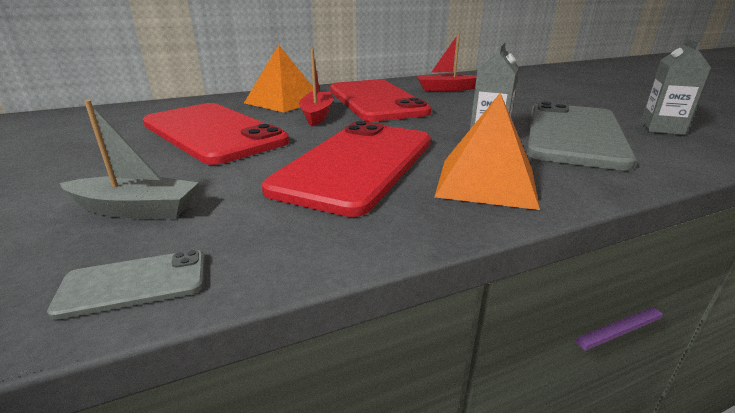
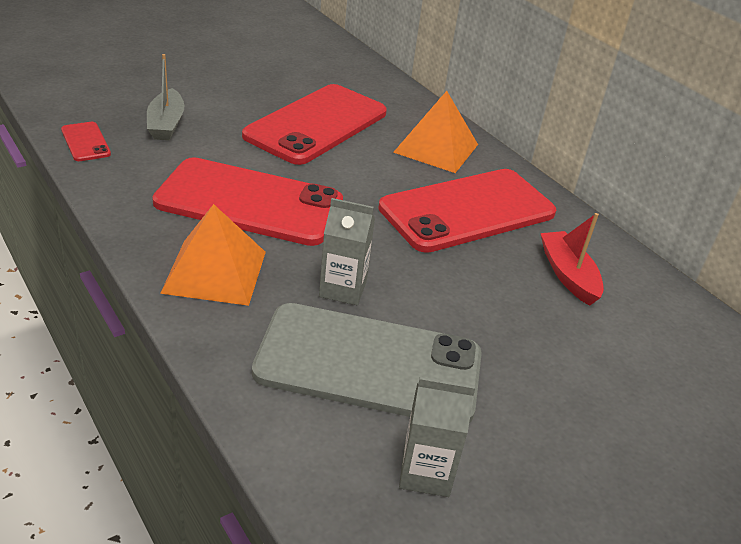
camera: 75 degrees right, 10 degrees up
(134, 283) = (85, 142): grey phone -> red phone
(317, 115) = (390, 173): red boat -> none

